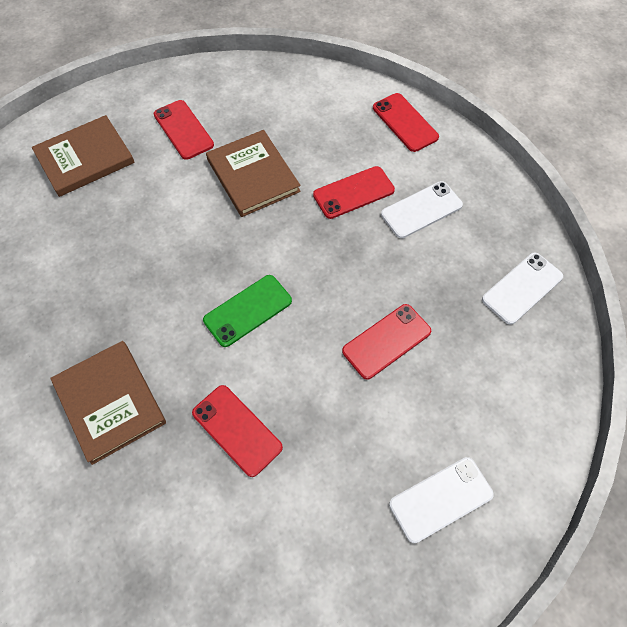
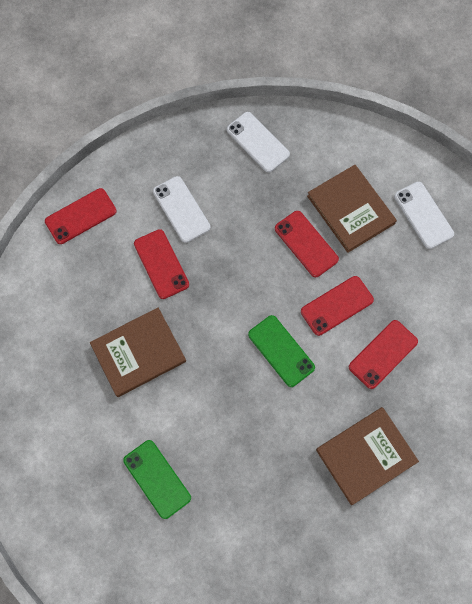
camera: 90 degrees left, 10 degrees up
(85, 158) = (110, 521): brown book -> brown book (350, 209)
(119, 194) = (157, 479): none -> green phone
(183, 130) = (77, 424): red phone -> red phone (336, 305)

